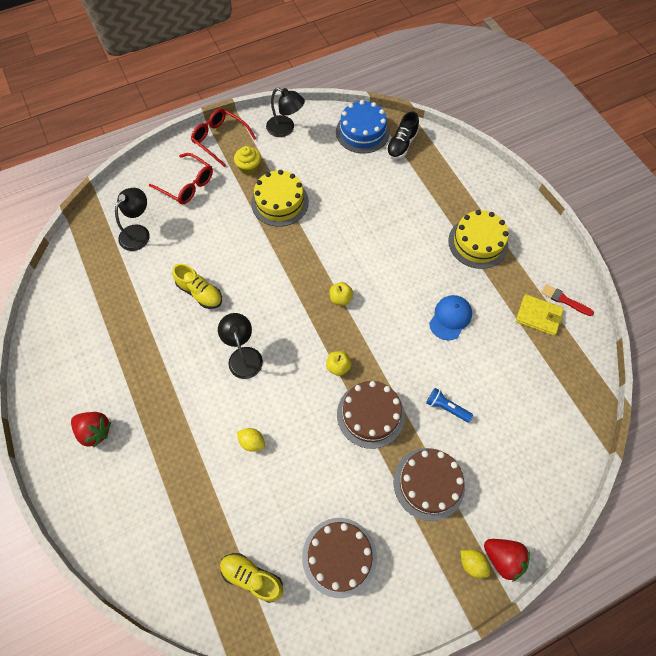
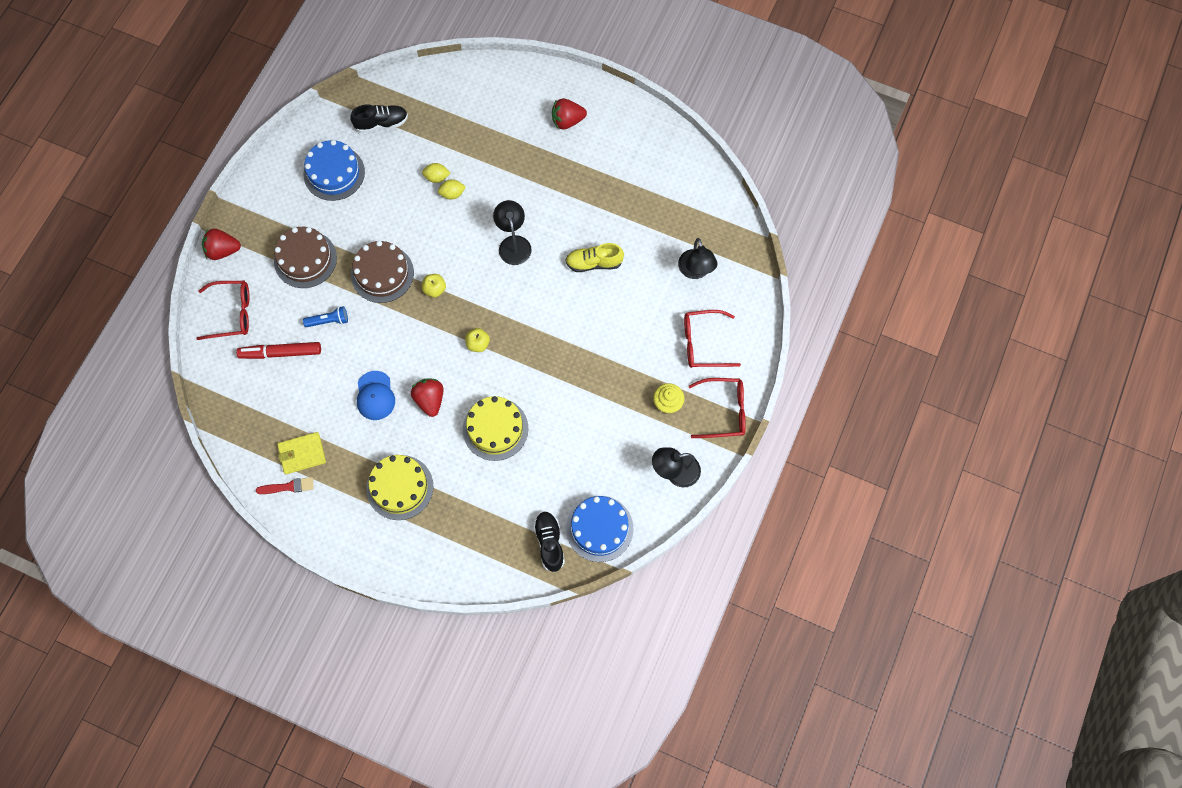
camera: 140 degrees right, 5 degrees up
(243, 356) = (513, 243): black lamp -> black lamp turned 135 degrees counterclockwise
(252, 577) = (381, 123): yellow shoe -> black shoe
(280, 202) = (607, 390): yellow cake -> yellow cake (495, 429)
(339, 557) = (334, 173): brown cake -> blue cake
(410, 285) = (430, 400): none -> red strawberry
(472, 563) = (242, 232): yellow lemon -> yellow lemon (437, 177)
(506, 410) = (280, 353): none -> red marker
(530, 482) = (232, 313): none -> red glasses

